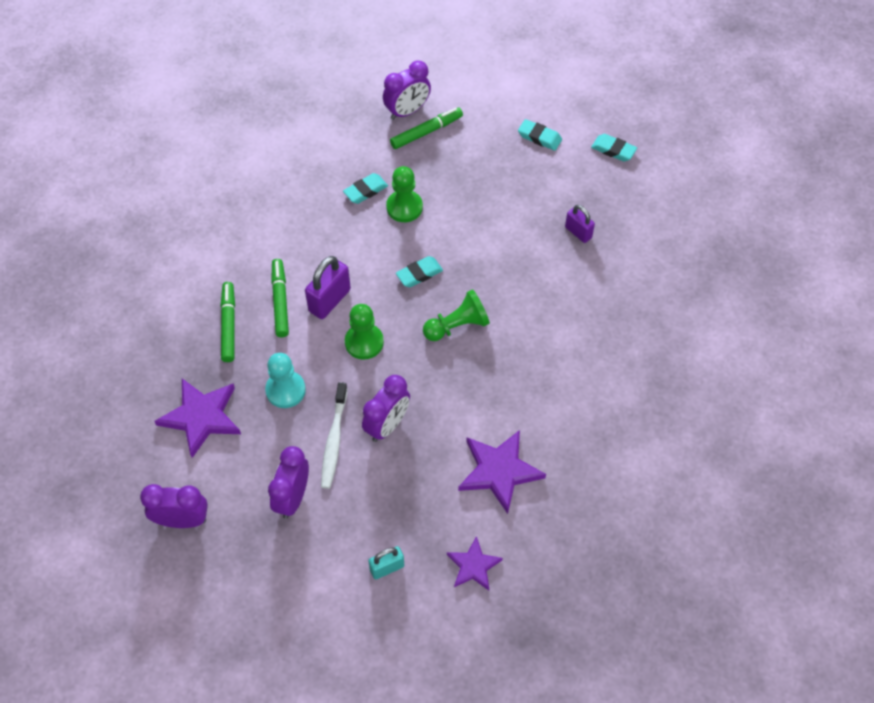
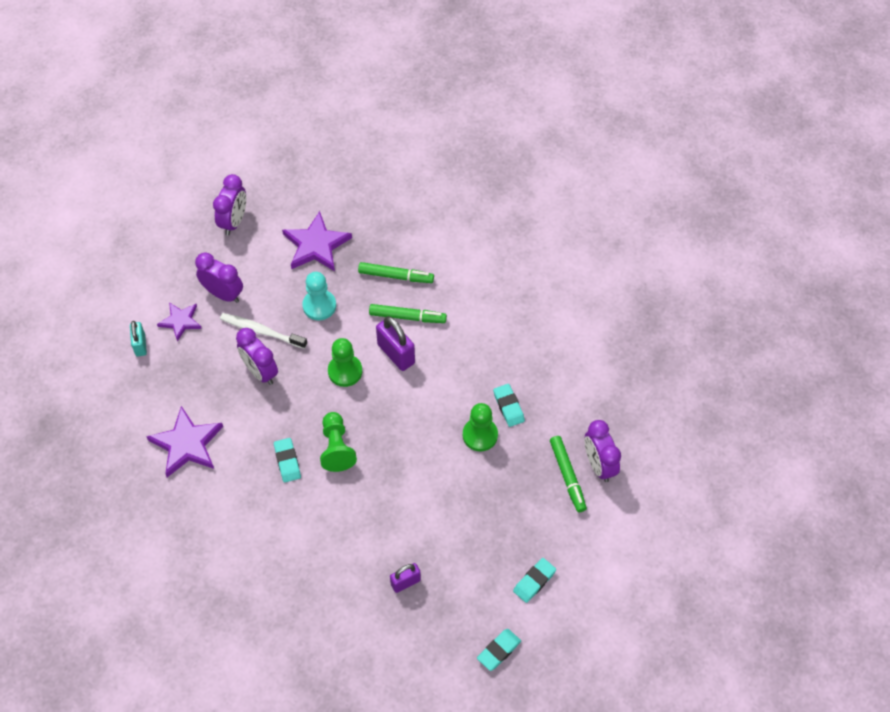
camera: 105 degrees right, 0 degrees up
(419, 274) = (401, 430): turquoise eraser -> turquoise eraser (287, 461)
(473, 566) = (116, 404): purple star -> purple star (180, 321)

